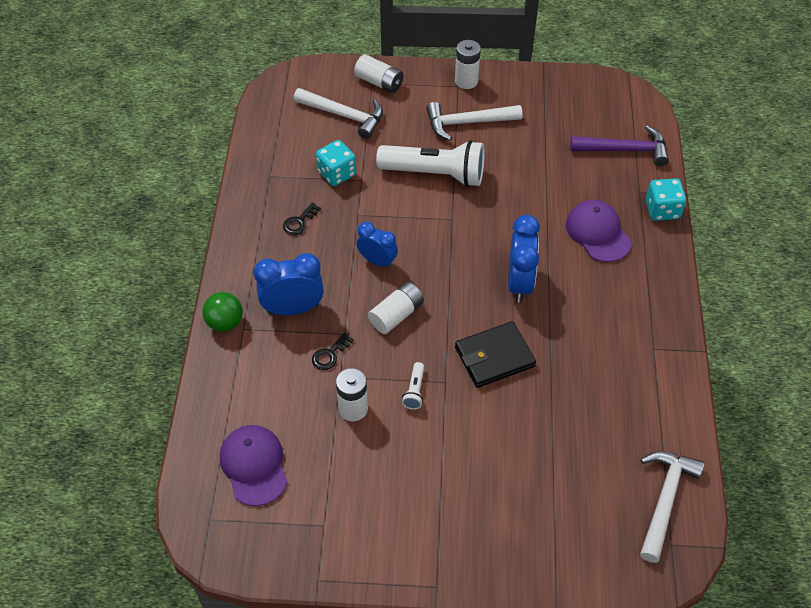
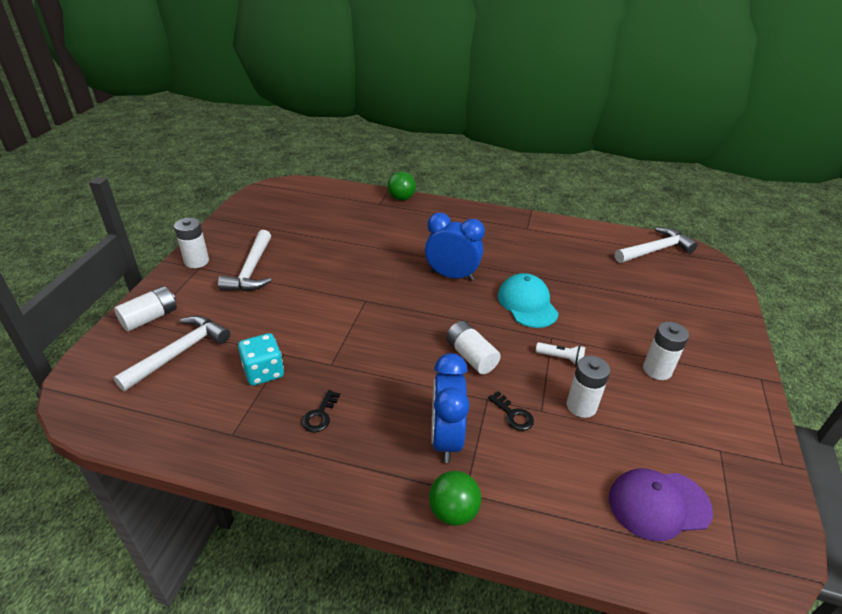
camera: 80 degrees left, 15 degrees down
(299, 222) = (320, 415): black key -> black key turned 60 degrees clockwise
(377, 261) = (399, 359): blue clock -> none
(421, 480) = (657, 370): none -> white battery
(435, 174) = (304, 301): white flashlight -> none
(494, 357) = (527, 304): black wallet -> turquoise cap
(598, 233) = (412, 229): purple cap -> none
(624, 150) = (334, 201): purple hammer -> none
(662, 210) = (401, 198): turquoise dice -> green ball
(665, 500) = (655, 250): white hammer -> white hammer turned 120 degrees clockwise

